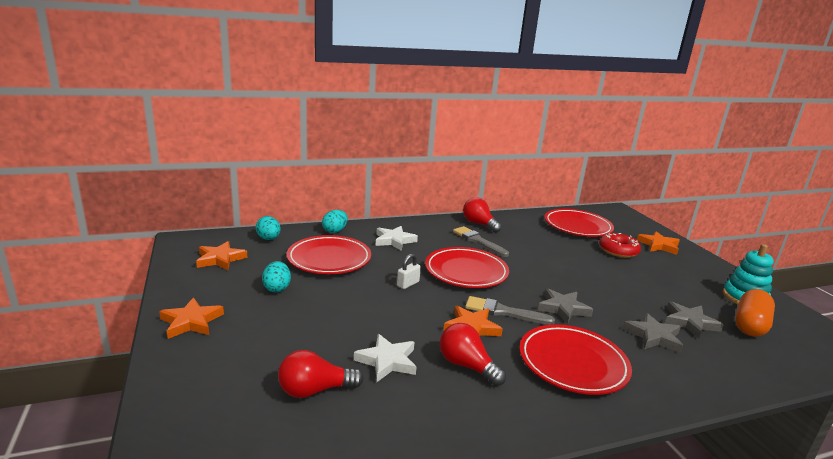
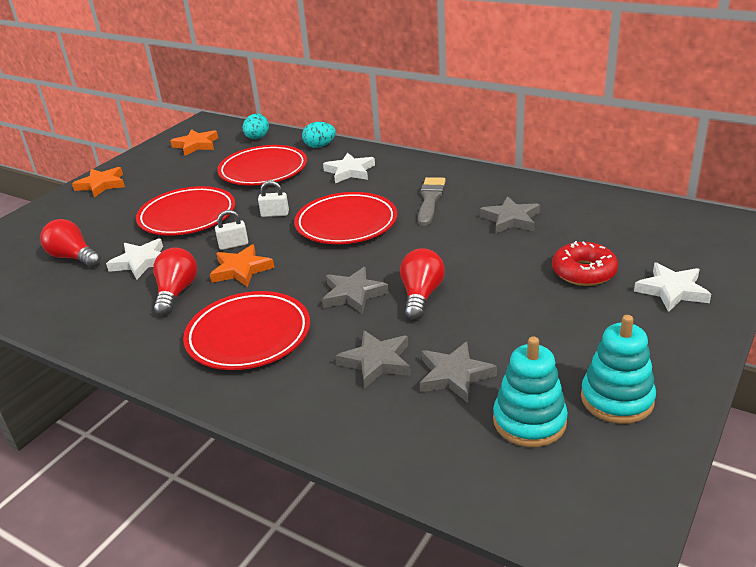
camera: 55 degrees right, 10 degrees up
(277, 288) = (185, 181): turquoise egg -> none
(428, 315) = (233, 245): none -> white padlock
(479, 224) = (477, 182): red light bulb -> red light bulb (421, 296)
(503, 312) = (294, 271): grey brush -> none
(537, 238) = (511, 219): none -> grey star
(577, 226) = (605, 225): red plate -> red plate (187, 216)
(658, 245) = (672, 290): orange star -> white star
(750, 325) = (529, 421): orange capsule -> turquoise stacking toy

